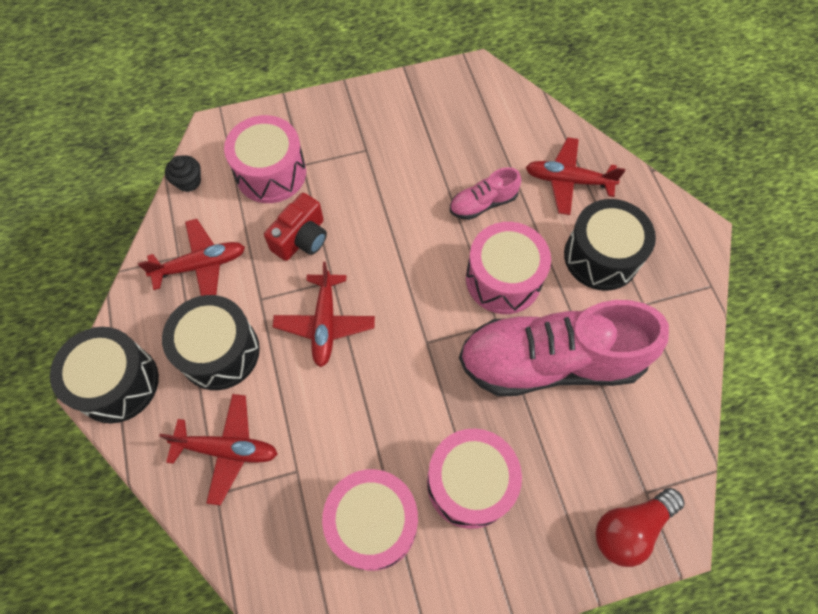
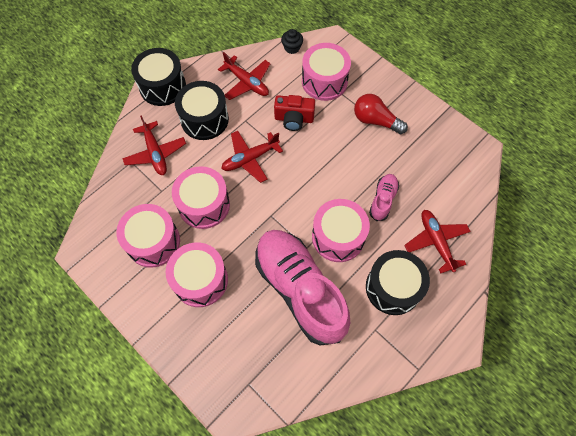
camera: 60 degrees right, 0 degrees up
(357, 421) = (204, 205): none -> pink drum
(483, 203) = (383, 200): pink shoe -> pink shoe turned 75 degrees clockwise
(630, 528) = (221, 383): red light bulb -> red light bulb (375, 121)

